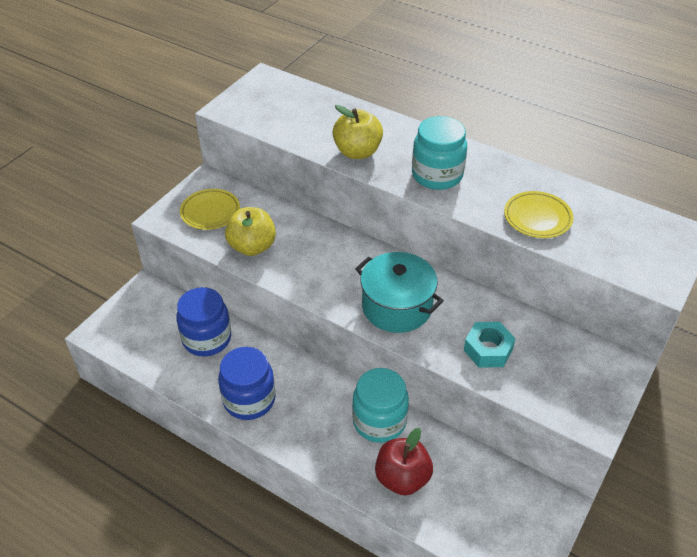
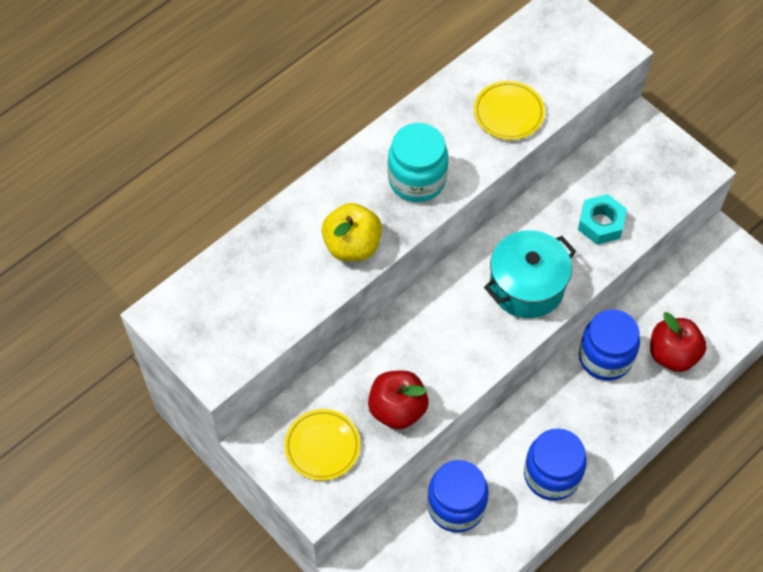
camera: 75 degrees left, 15 degrees up
(252, 247) = (397, 409): yellow apple -> red apple
(379, 421) = (605, 357): turquoise jar -> blue jar

